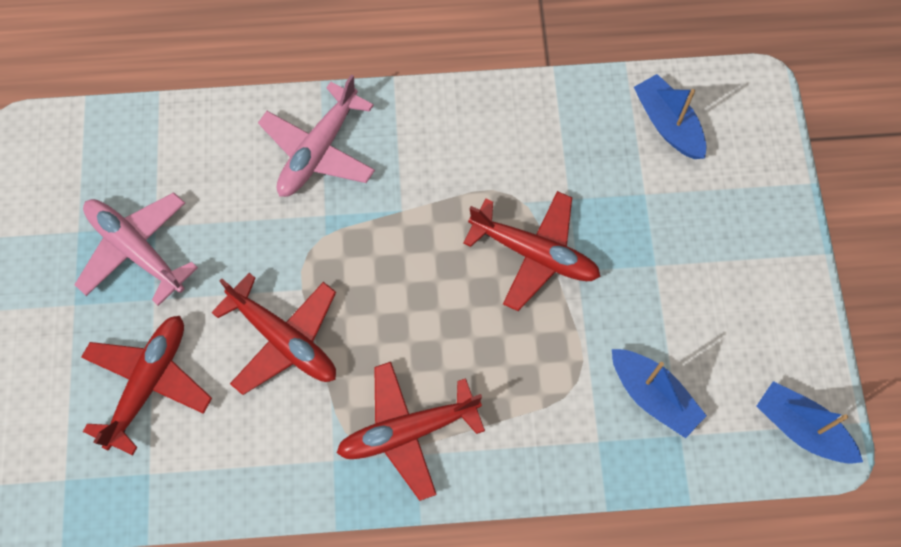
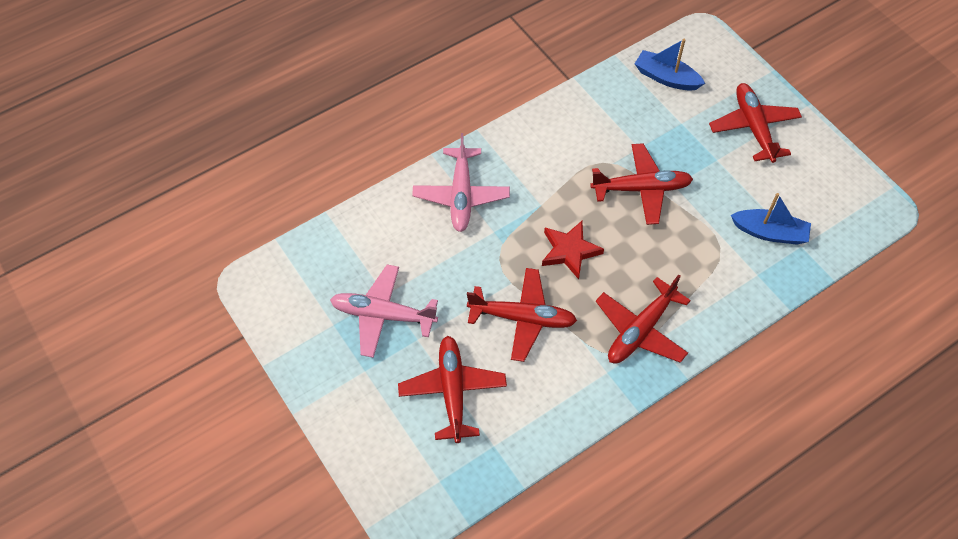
camera: 30 degrees left, 10 degrees down
(394, 287) = (569, 251): none -> red star
(733, 247) = (753, 127): none -> red plane
(801, 428) = (864, 206): blue boat -> none

